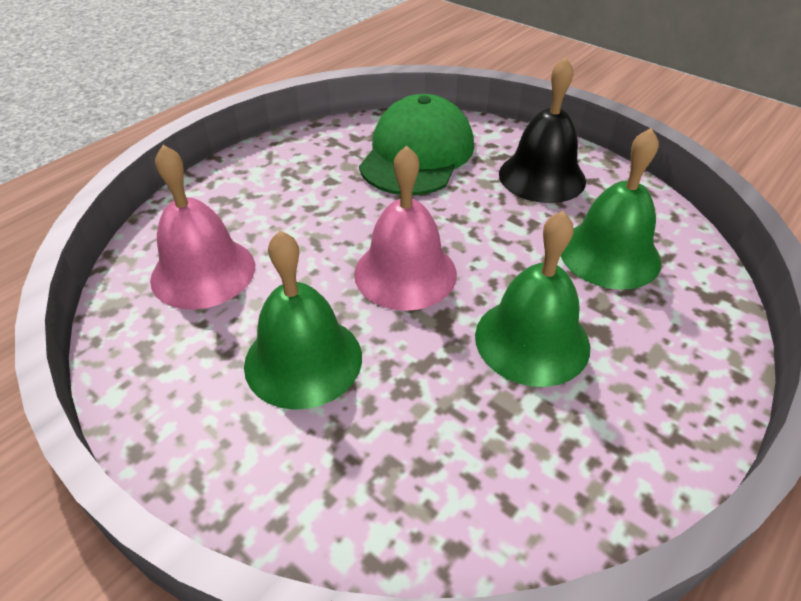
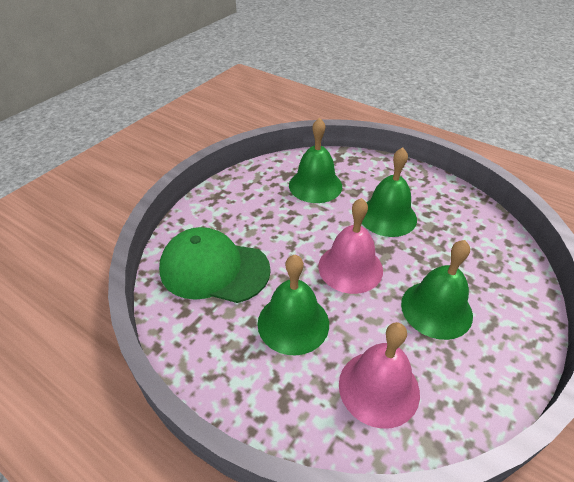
camera: 95 degrees left, 0 degrees up
(319, 211) = (293, 323): none -> green bell
(542, 177) = (243, 206): black bell -> none

